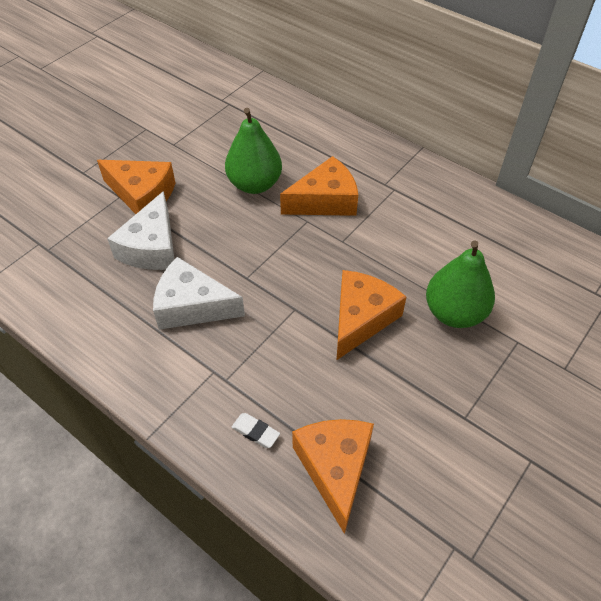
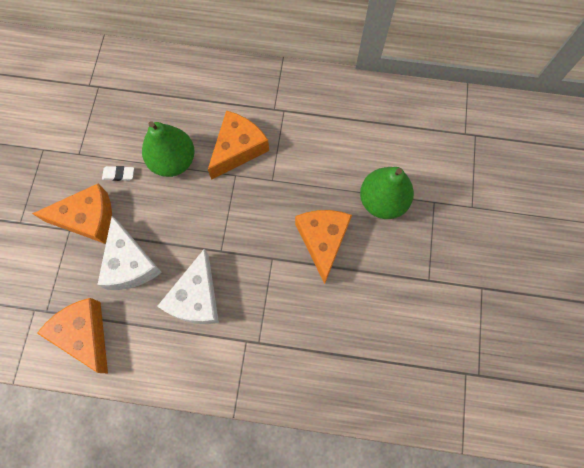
camera: 30 degrees left, 20 degrees up
(192, 306) = (196, 297): white cheese -> white cheese turned 60 degrees counterclockwise
(255, 432) = (303, 369): white eraser -> white eraser (119, 174)
(335, 468) = (368, 364): orange cheese -> orange cheese (84, 334)

